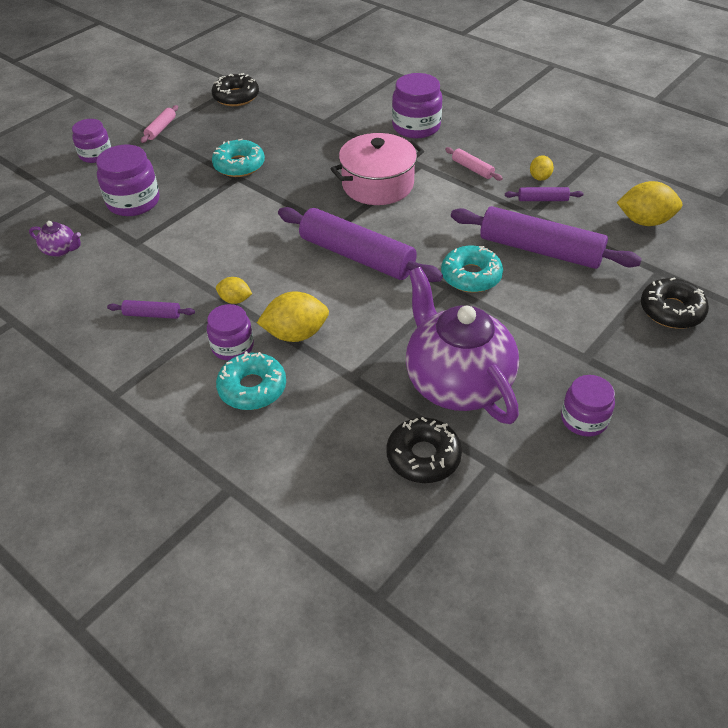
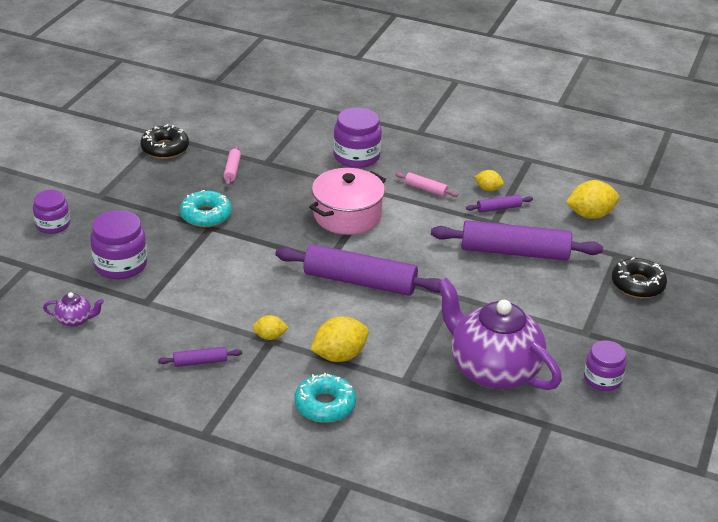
camera: 20 degrees left, 10 degrees down
(161, 129) = (105, 190): pink rolling pin -> pink rolling pin (232, 170)
(232, 346) = (289, 375): purple jar -> none
(423, 456) = (491, 430): black donut -> none
(471, 276) = (466, 283): turquoise donut -> none
(540, 177) = (488, 189): yellow lemon -> yellow lemon turned 60 degrees counterclockwise

